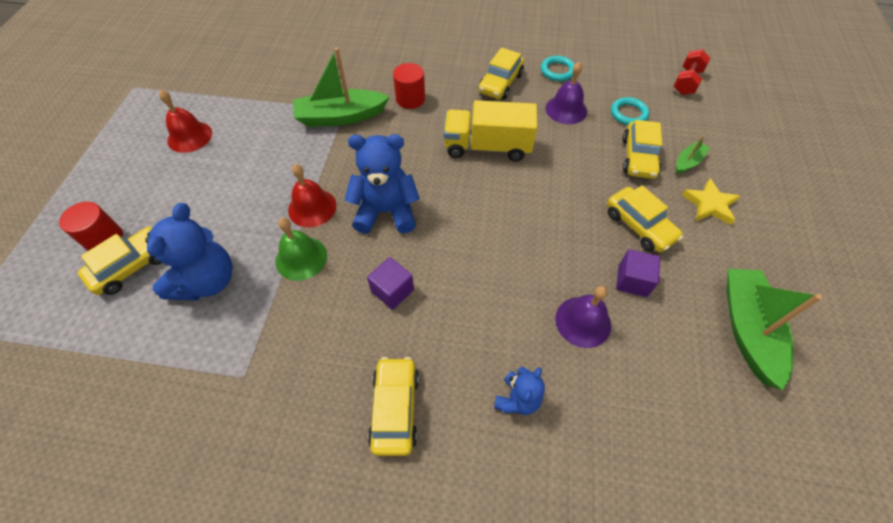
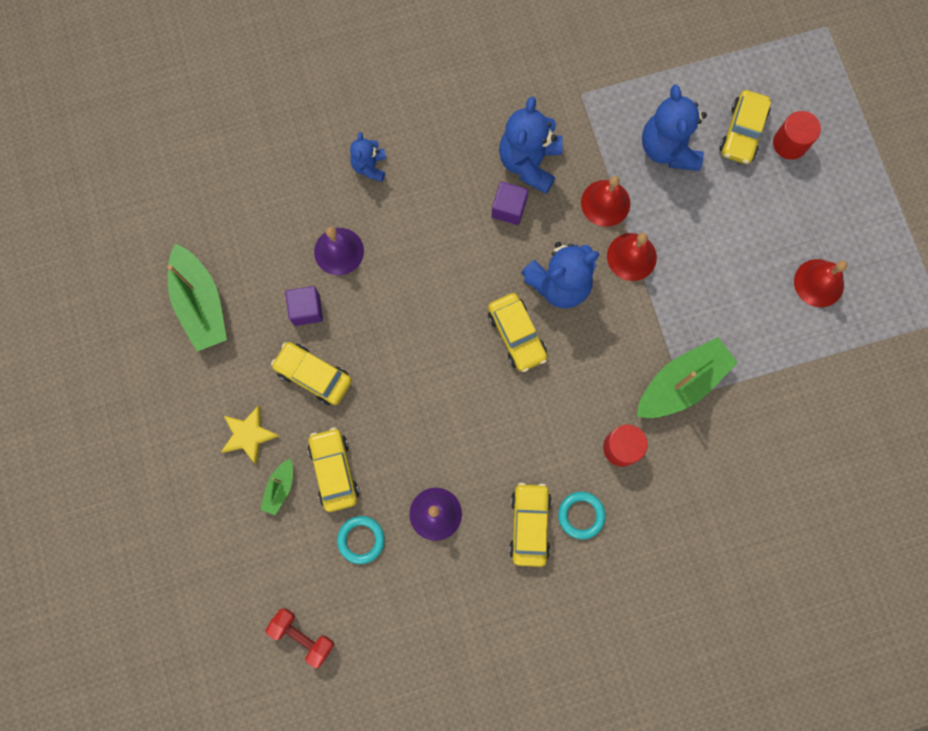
camera: 155 degrees right, 20 degrees up
(301, 258) = (605, 203): green bell -> red bell
(345, 326) = (529, 162): none -> blue teddy bear
(395, 409) = (456, 121): yellow car -> yellow car (517, 335)
(487, 147) = (500, 412): yellow truck -> none
(557, 71) = (469, 583): turquoise ring -> turquoise ring (581, 515)
(686, 82) = (302, 636): red dumbbell -> red dumbbell turned 60 degrees counterclockwise

